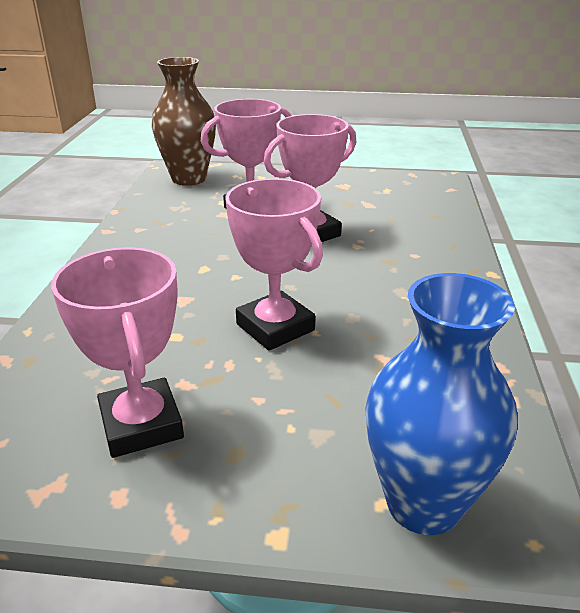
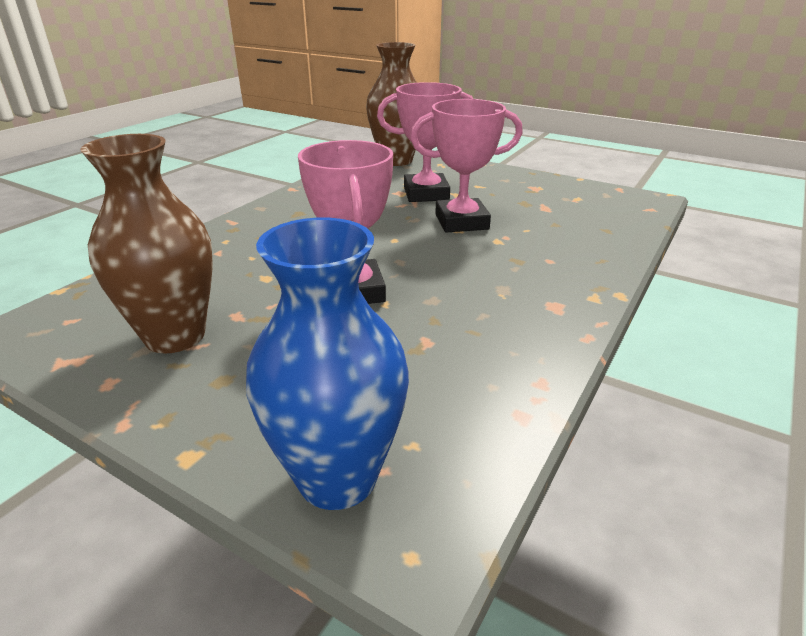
camera: 25 degrees right, 0 degrees up
(141, 424) = (175, 336): pink trophy -> brown vase

